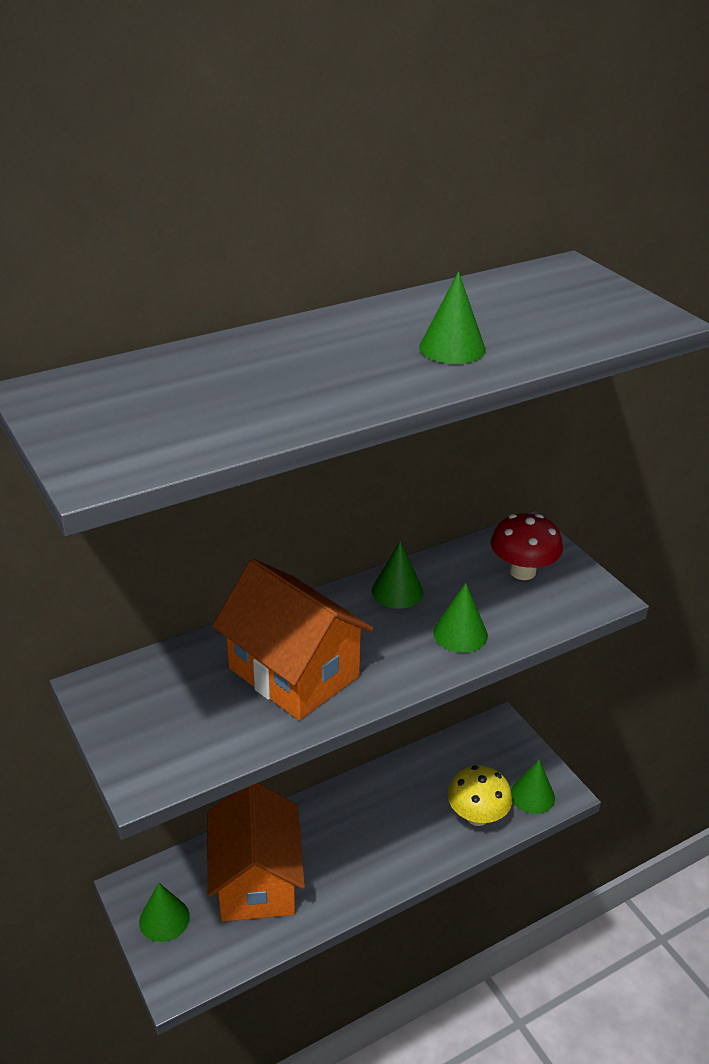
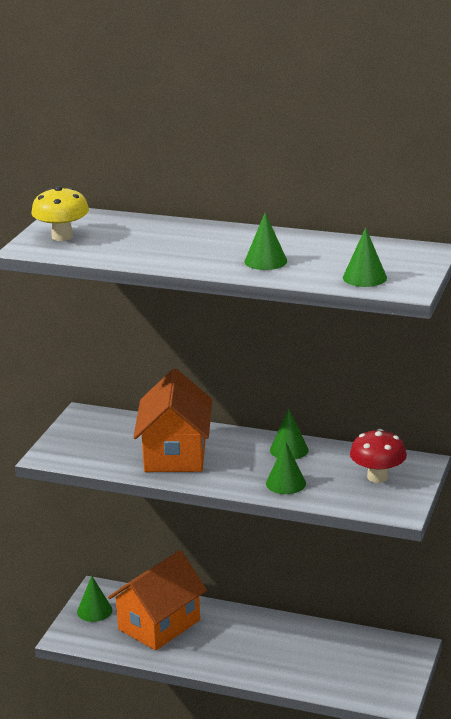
camera: 50 degrees right, 10 degrees down
(477, 816) = (322, 677): yellow mushroom -> yellow mushroom (62, 236)
(532, 795) = (373, 691): green cone -> green cone (364, 277)

